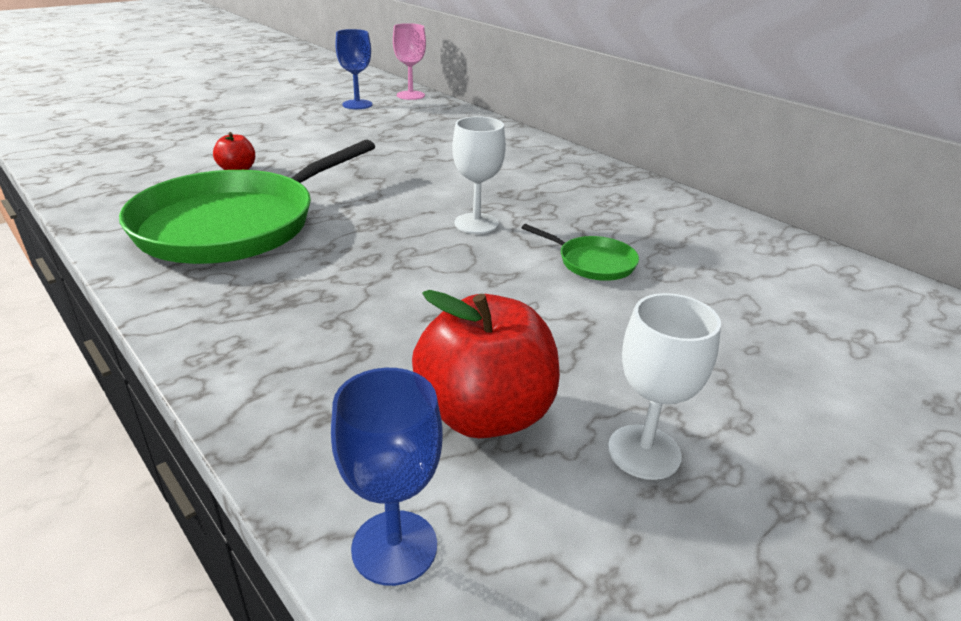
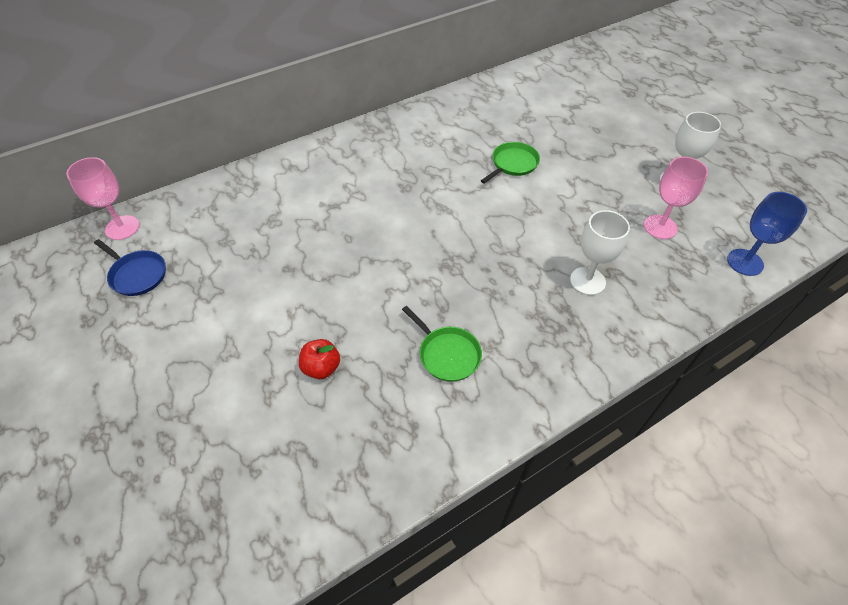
camera: 80 degrees left, 20 degrees up
(234, 224) = (447, 354): green pan -> green pan, size x0.42
(357, 104) = (137, 275): blue goblet -> blue pan
(476, 223) = (456, 208): white goblet -> white goblet (587, 281)
(485, 414) = (660, 227): red apple -> pink goblet

